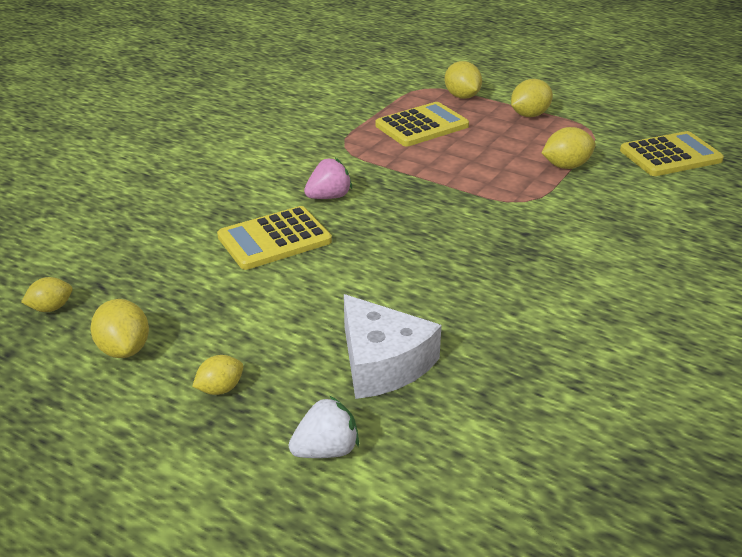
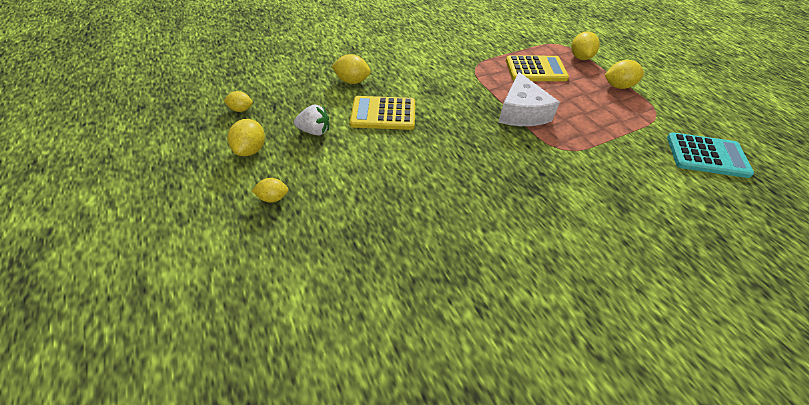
camera: 30 degrees right, 15 degrees up
(326, 450) = (290, 269): white strawberry -> white strawberry (315, 131)
(329, 197) = (437, 98): pink strawberry -> none
(382, 363) = (372, 225): white cheese -> white cheese (521, 112)
(566, 166) = (614, 134): yellow lemon -> yellow lemon (352, 81)
(670, 155) = (706, 156): yellow calculator -> turquoise calculator

